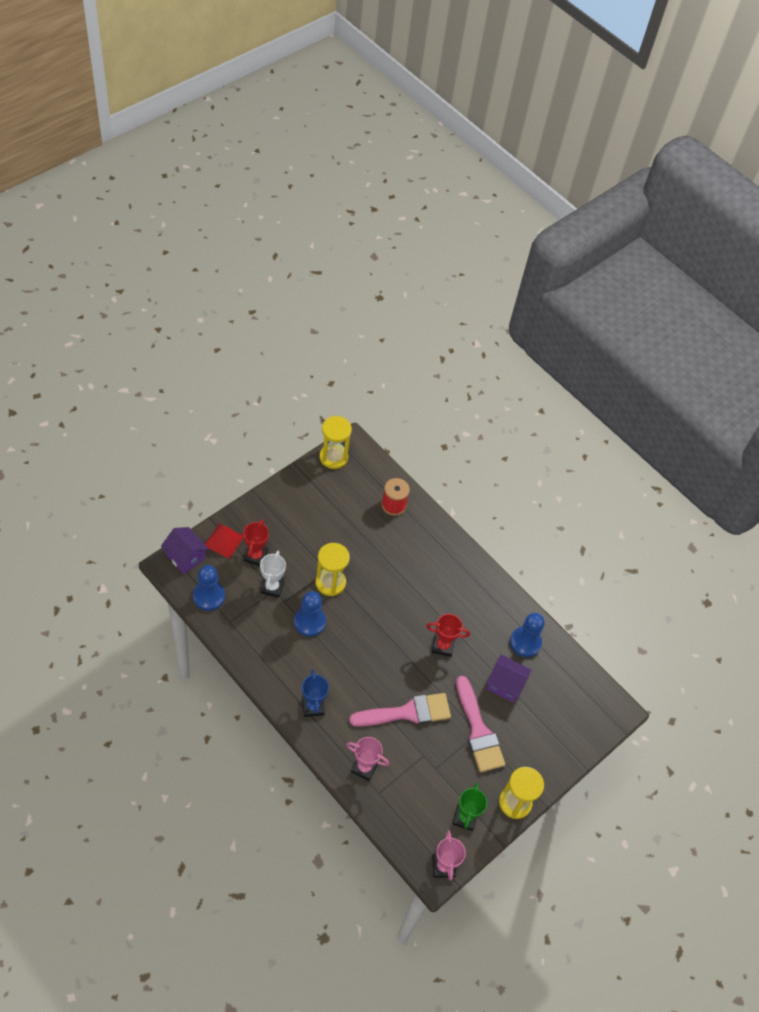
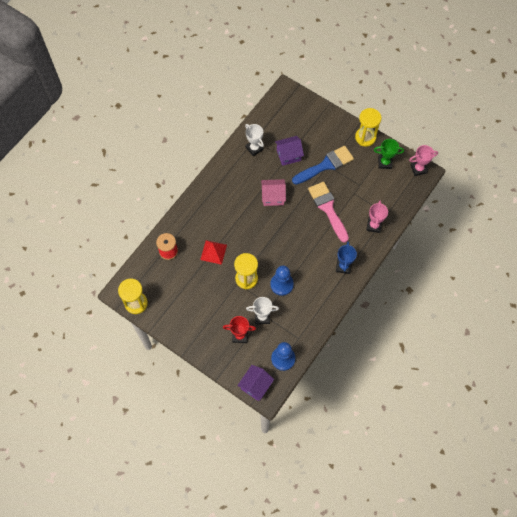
camera: 95 degrees left, 10 degrees up
(223, 541) = (233, 362): red pyramid -> red pyramid (213, 252)
(313, 706) = (343, 266): blue trophy -> blue trophy turned 60 degrees counterclockwise
(443, 646) = (273, 197): red trophy -> pink house
(478, 730) = (325, 165): pink brush -> blue brush
(505, 684) = (288, 155): purple house -> purple house turned 60 degrees clockwise
(525, 642) = (254, 148): blue pawn -> white trophy

